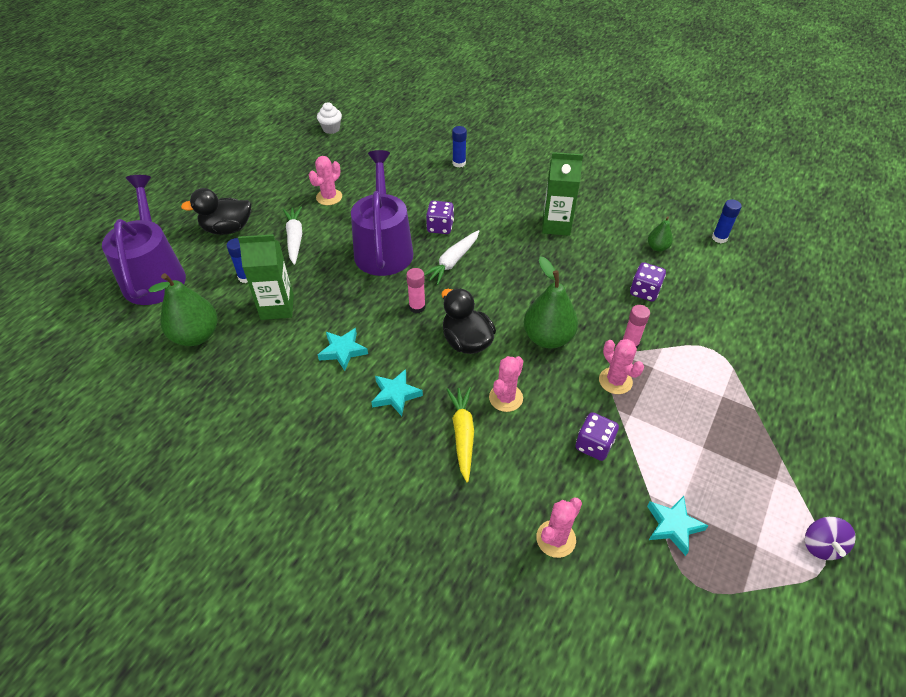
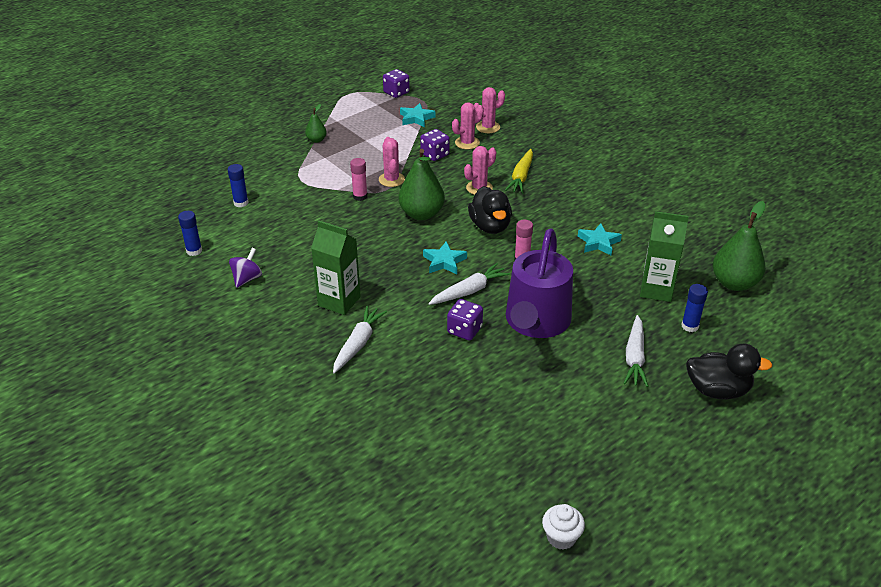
camera: 160 degrees left, 10 degrees down
(155, 275) = (793, 352): purple watering can -> none
(329, 197) = (585, 404): pink cactus -> pink cactus (467, 143)
(395, 395) = (562, 207): turquoise star -> turquoise star (444, 261)
(459, 163) = (396, 412): blue glue stick -> blue glue stick (241, 203)
(516, 198) = (358, 344): none -> white carrot
(644, 291) = (312, 226): purple dice -> purple dice (396, 93)
(657, 247) = (261, 257): green pear -> green pear (316, 140)
(821, 545) = (343, 98): purple spinning top -> purple spinning top (247, 279)

